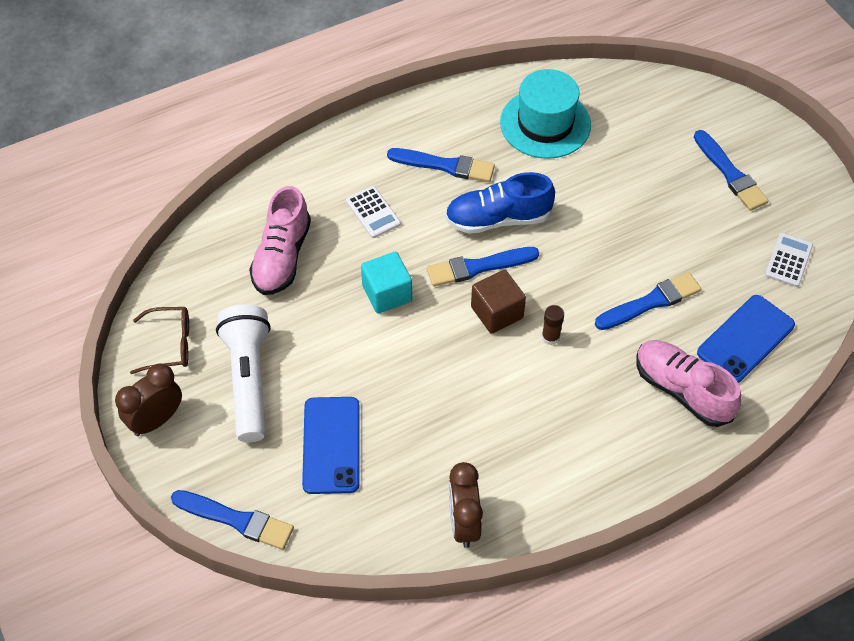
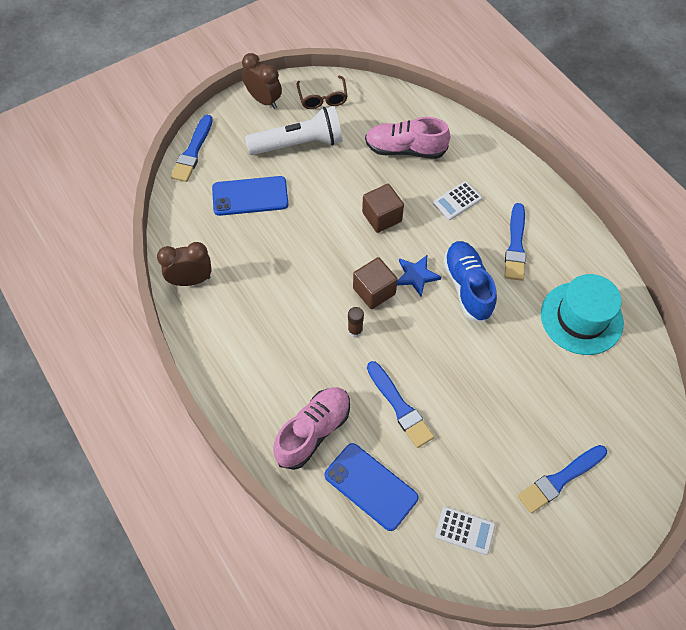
camera: 85 degrees right, 5 degrees up
(387, 293) = (382, 217): turquoise cube -> brown cube
(478, 267) = (416, 276): blue brush -> blue star

